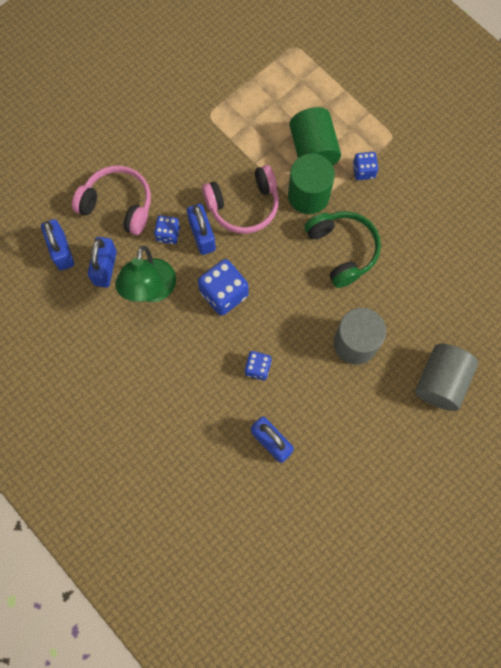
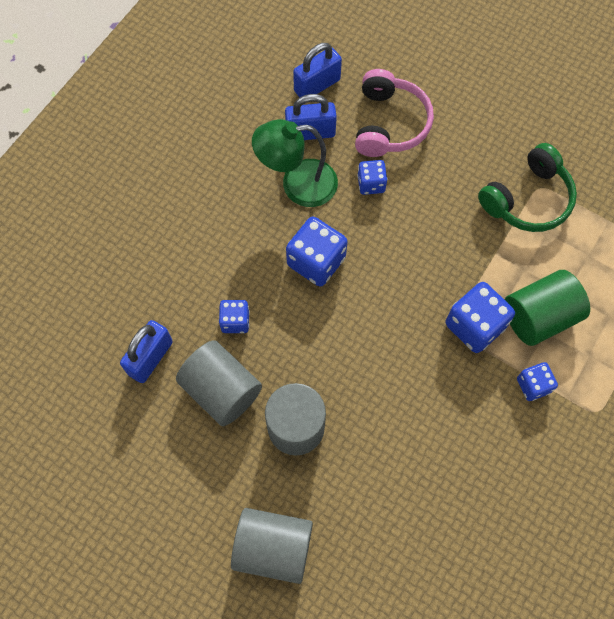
camera: 75 degrees right, 5 degrees down
(202, 235) = (381, 220): blue padlock -> none
(243, 206) = (434, 255): pink headphones -> none
(308, 195) = (474, 326): green cylinder -> blue dice
(312, 392) = (221, 390): none -> grey cylinder
(342, 250) = (414, 384): green headphones -> green headphones (527, 199)

